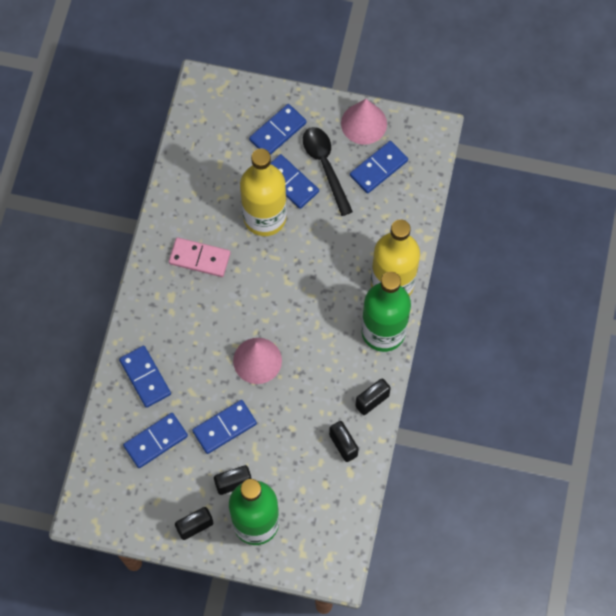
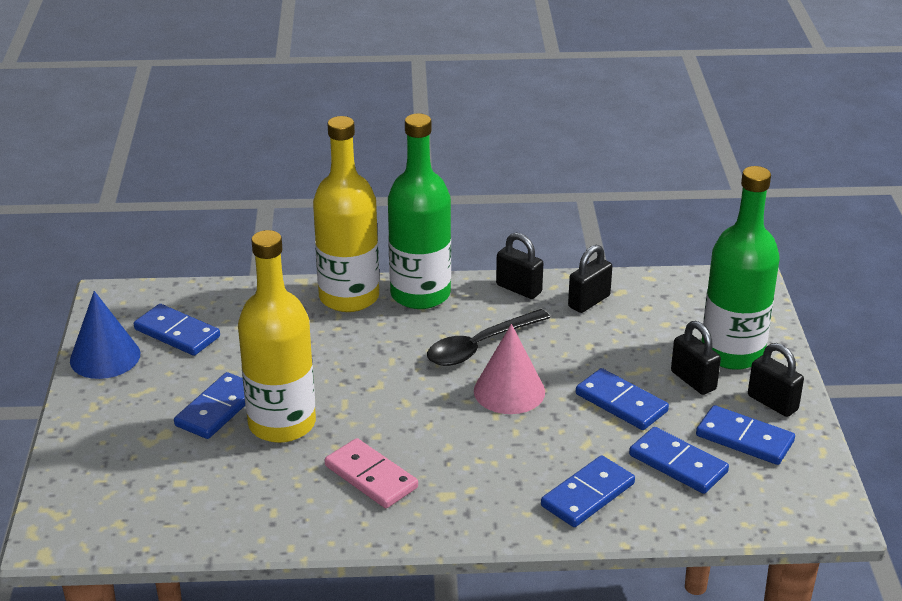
camera: 105 degrees left, 35 degrees down
(199, 258) = (371, 477): pink domino -> pink domino turned 45 degrees counterclockwise
(278, 131) = (131, 436): blue domino -> blue domino (744, 438)
(325, 166) = (182, 381): black spoon -> black spoon (479, 346)
(364, 123) = (105, 357): pink cone -> blue cone

